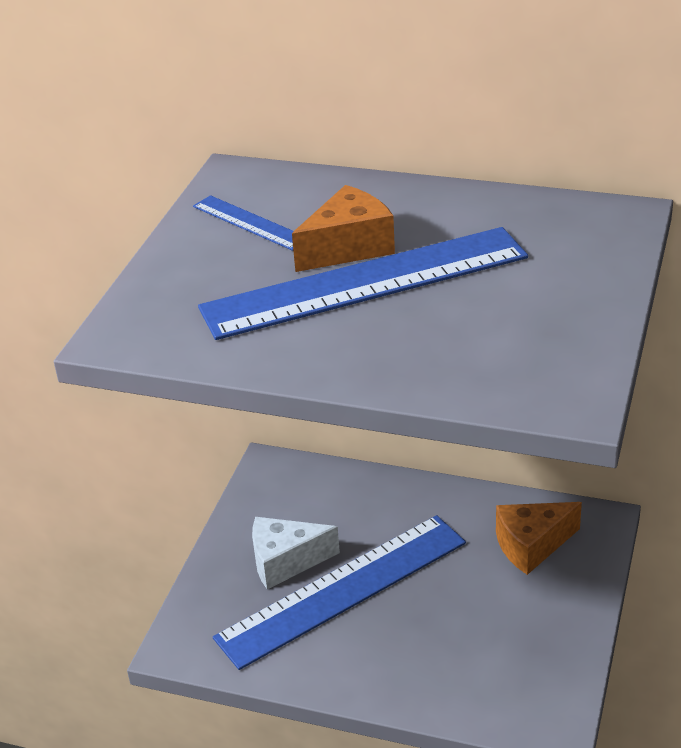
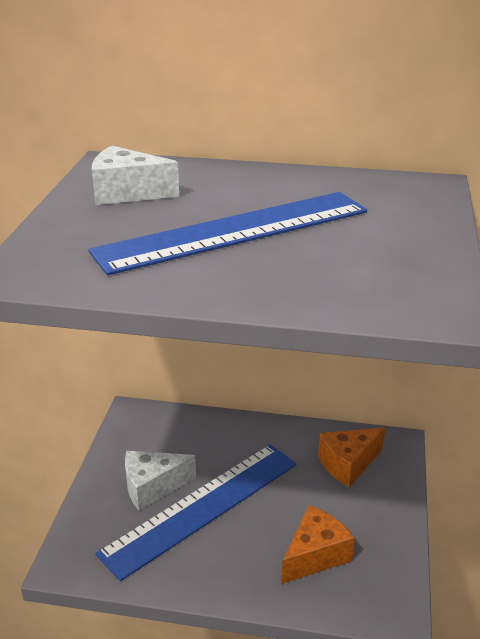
camera: 10 degrees left, 5 degrees down
(250, 223) = (127, 193): blue ruler -> white cheese
(348, 247) = (214, 208): orange cheese -> orange cheese (315, 555)

